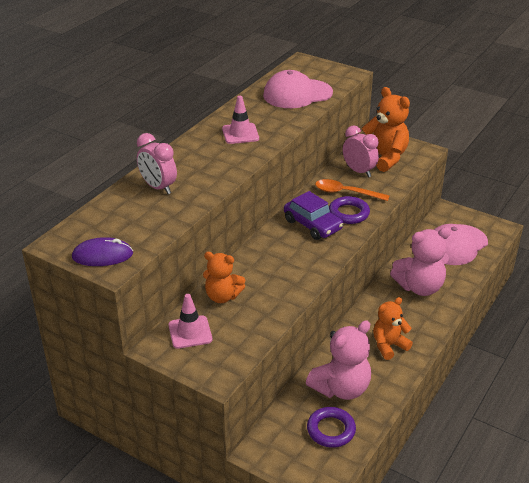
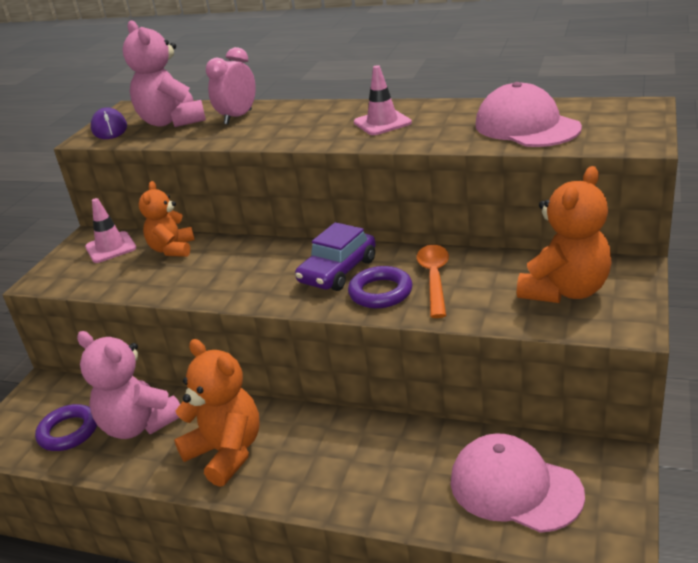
camera: 80 degrees right, 5 degrees down
(359, 171) = (504, 277): pink clock -> none
(389, 346) = (226, 452): orange teddy bear -> orange teddy bear, size x1.50
(419, 287) = (372, 461): pink teddy bear -> pink teddy bear (172, 122)

